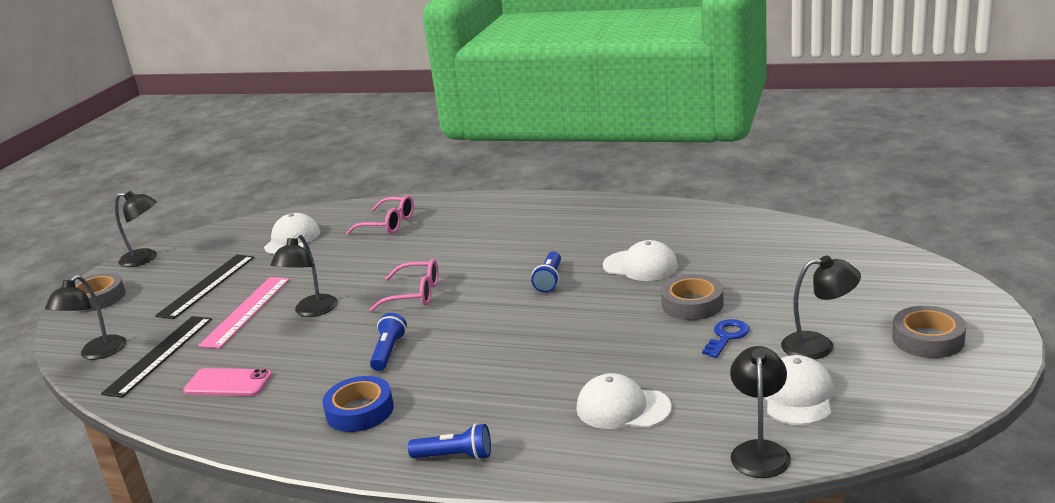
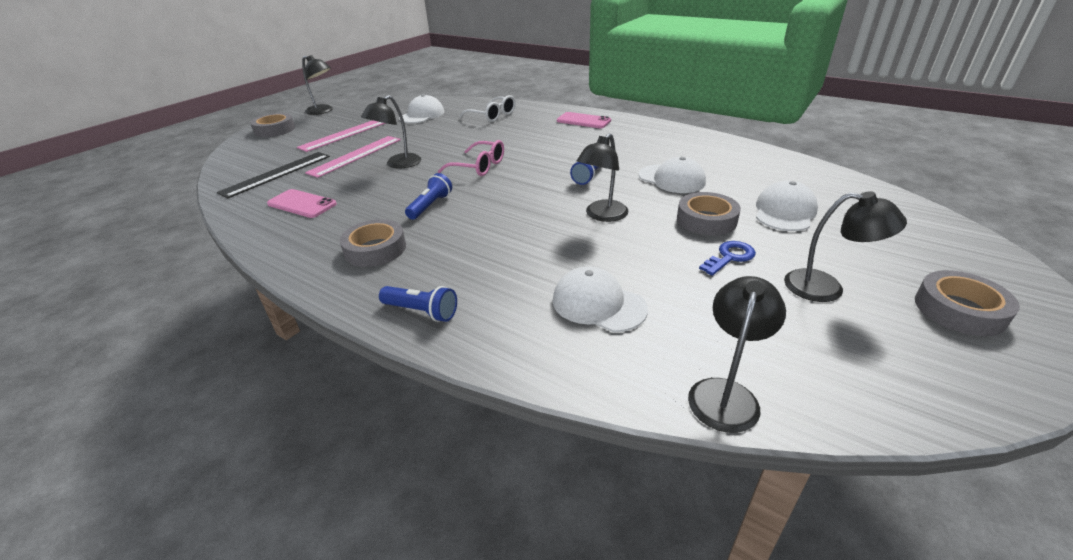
camera: 15 degrees right, 10 degrees up
(97, 353) = (241, 164): black lamp -> black lamp (602, 215)
(207, 286) = (345, 134): black ruler -> pink ruler
(360, 411) = (375, 249): blue tape -> grey tape
(389, 224) = (492, 116): pink glasses -> white glasses
(507, 211) = (583, 121): none -> pink phone
(797, 396) = (788, 338): white cap -> white cap (784, 212)

